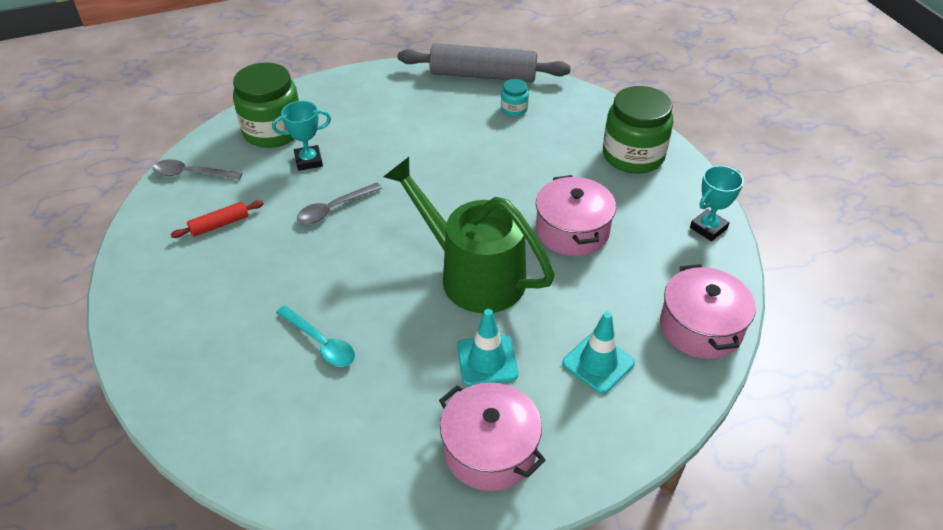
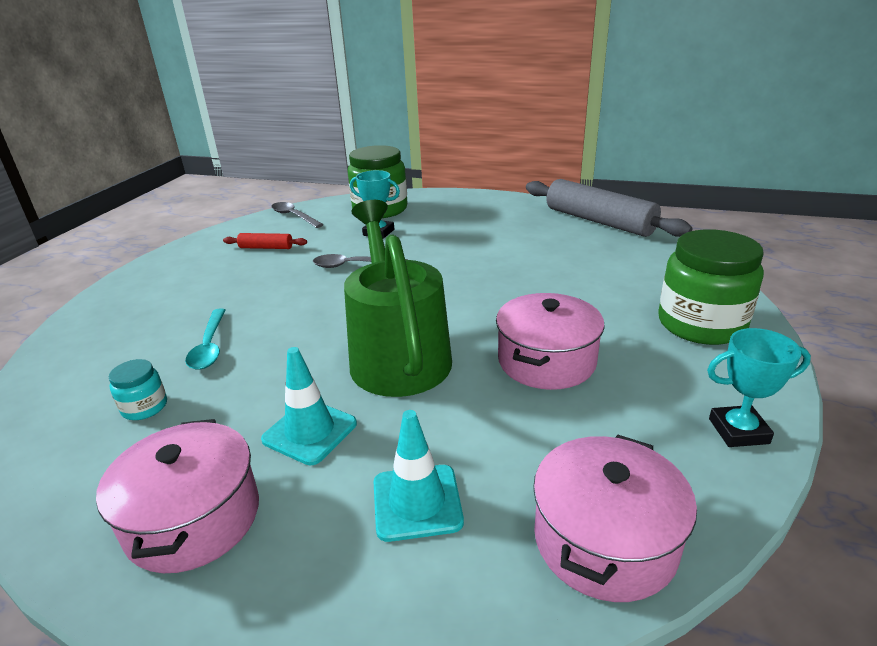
camera: 40 degrees right, 15 degrees down
(514, 109) = (601, 250): turquoise jar -> turquoise jar (144, 407)

